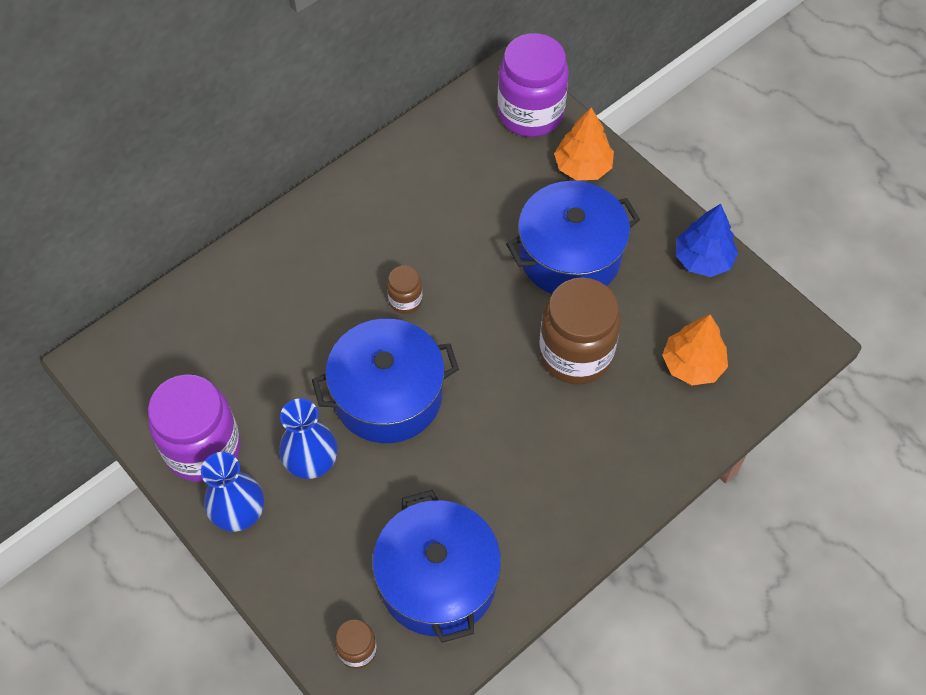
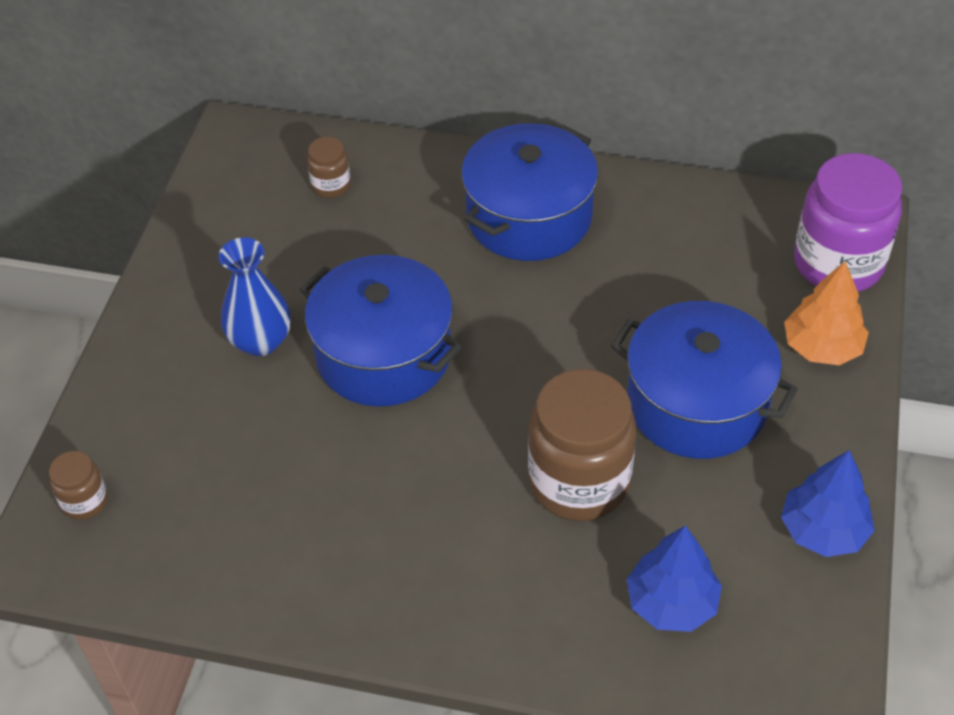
camera: 55 degrees right, 10 degrees down
(203, 448) = (209, 256): purple jar -> none
(239, 512) = (164, 322): blue vase -> none
(405, 300) = (504, 302): brown jar -> brown jar (331, 185)
(437, 580) = (209, 521): blue pot -> blue pot (529, 217)
(692, 364) = (671, 603): orange tree -> blue tree

